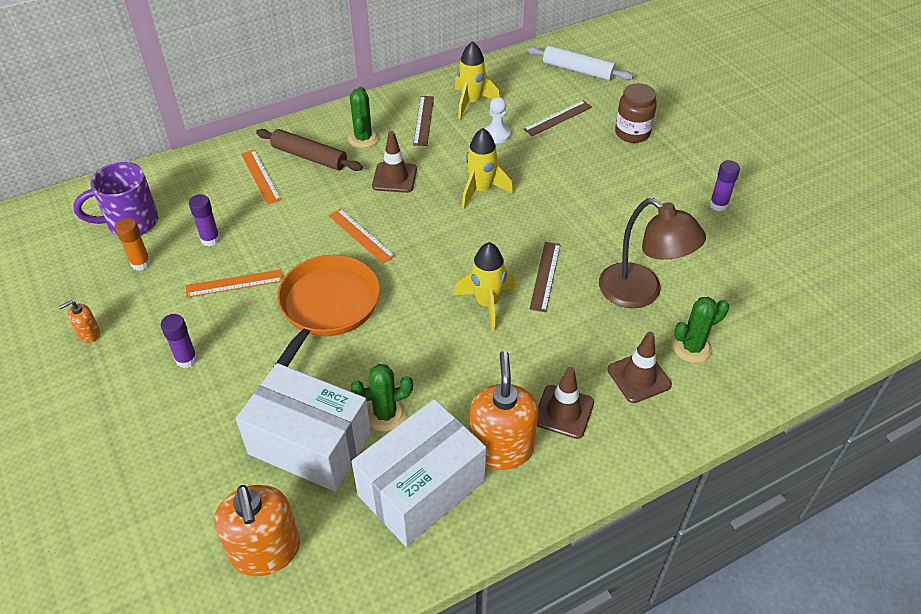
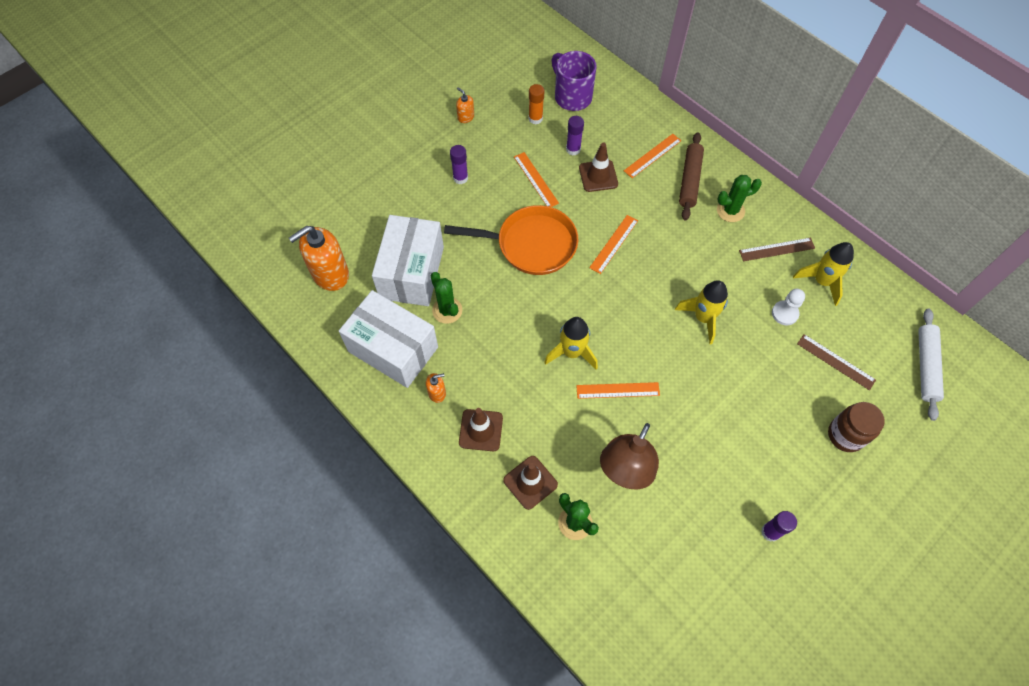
camera: 75 degrees right, 15 degrees up
(394, 178) = (691, 248): brown traffic cone -> brown traffic cone (598, 176)
(501, 448) = (437, 393): orange soap dispenser -> orange soap dispenser, size x0.46
(545, 276) = (618, 390): brown ruler -> orange ruler

